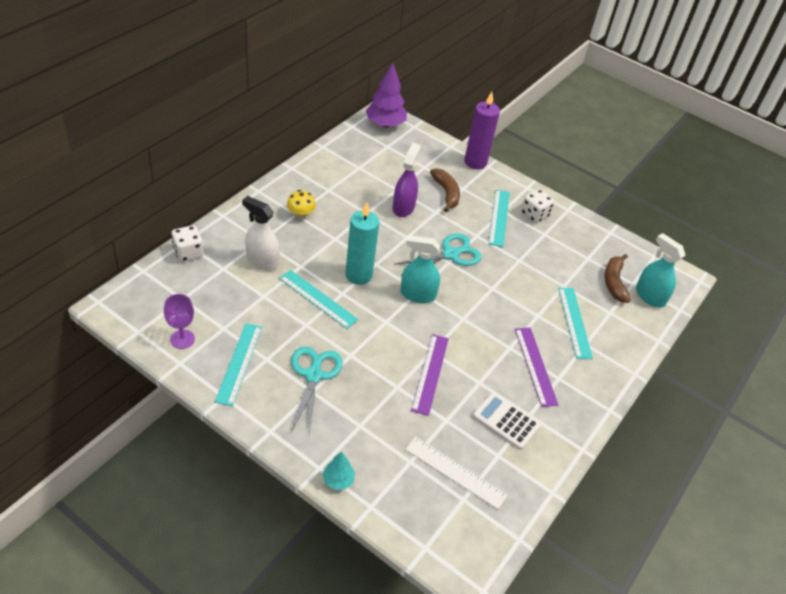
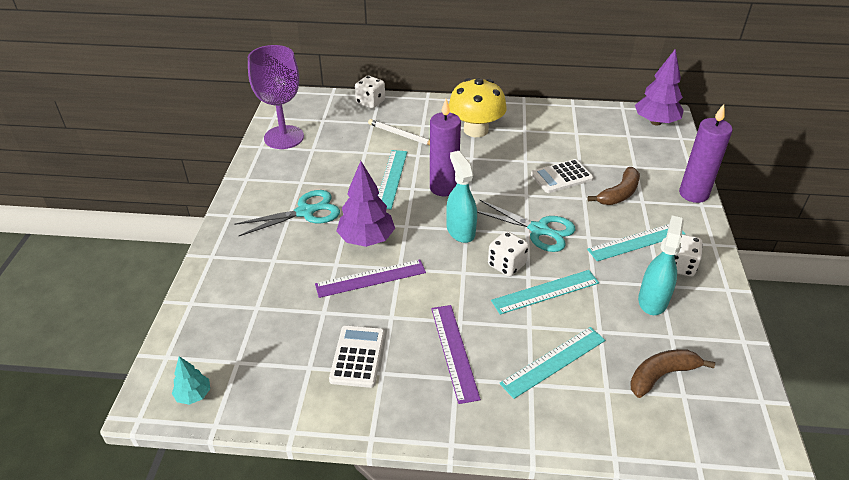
camera: 65 degrees right, 5 degrees down
(182, 339) = (284, 137): purple goblet -> purple goblet, size x1.89
(239, 363) = (284, 171): turquoise ruler -> turquoise ruler (545, 292)
(262, 260) = (401, 135): white spray bottle -> white pencil
(300, 215) = (476, 130): yellow mushroom -> yellow mushroom, size x1.97
(338, 480) = (205, 272): turquoise tree -> turquoise tree (193, 395)
(358, 275) = (443, 188): turquoise candle -> purple candle
(383, 353) = (366, 239): none -> purple tree
(403, 207) = (561, 177): purple spray bottle -> white calculator
(455, 472) = (265, 343): white ruler -> none
(473, 292) = (506, 265): none -> white dice
(535, 366) = (454, 352): purple ruler -> purple ruler turned 60 degrees counterclockwise
(649, 296) = (682, 421): turquoise spray bottle -> turquoise spray bottle (653, 300)

